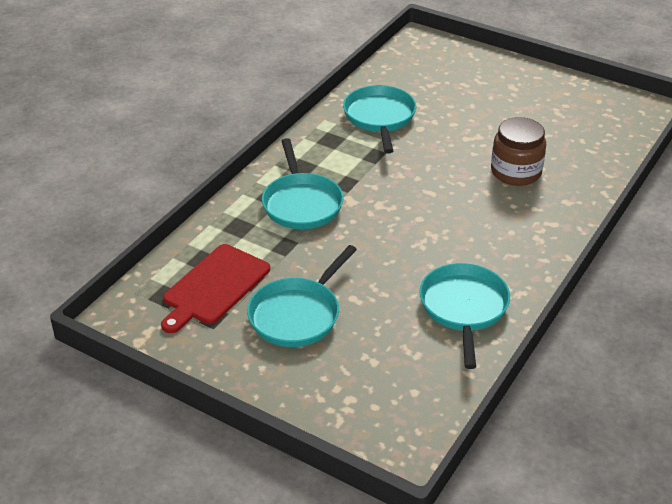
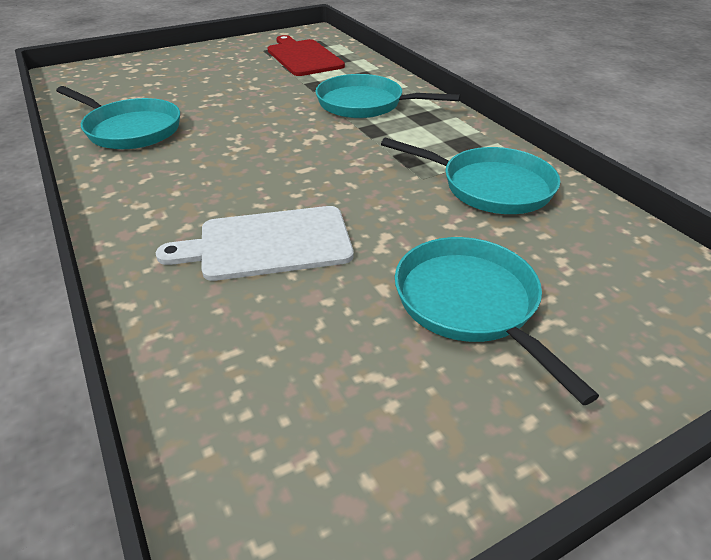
camera: 120 degrees right, 0 degrees up
(297, 315) = (233, 73): turquoise pan -> turquoise pan (470, 304)
(516, 172) = (268, 244): brown jar -> white cutting board

